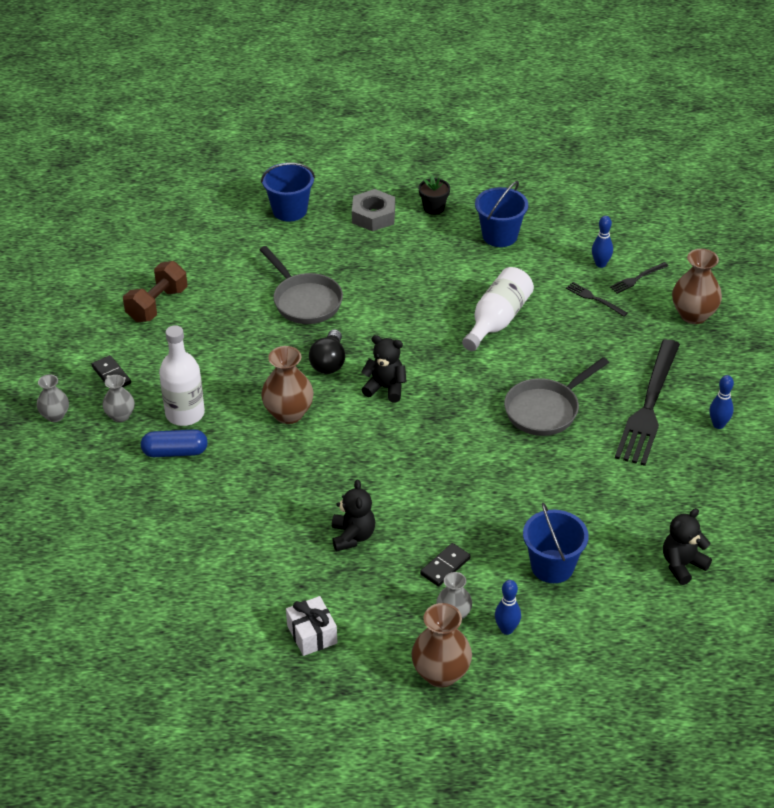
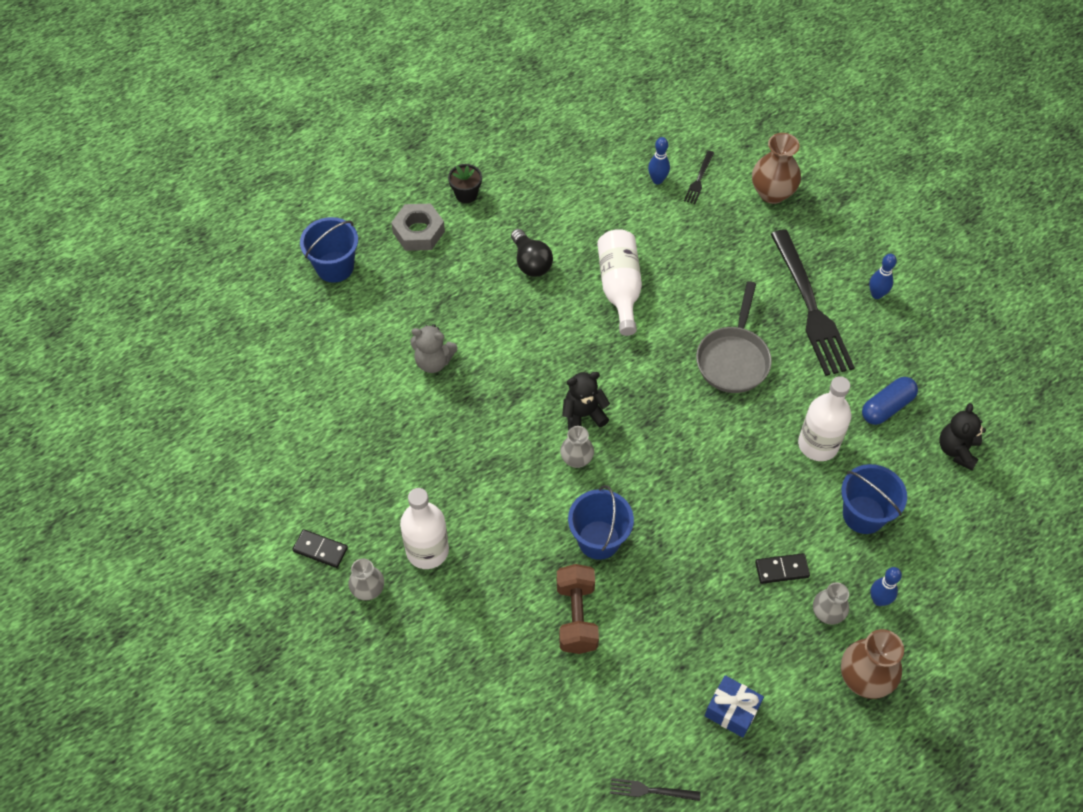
camera: 35 degrees left, 15 degrees up
(55, 415) = (304, 628): grey vase -> grey vase (576, 459)
(157, 305) = (297, 444): brown dumbbell -> brown dumbbell (576, 616)
(175, 452) = (454, 598): blue capsule -> blue capsule (887, 407)
(288, 413) = (521, 493): brown vase -> none
(304, 301) = (433, 361): grey pan -> grey teddy bear
(312, 634) = (732, 710): white gift -> blue gift
(329, 362) = (511, 416): black light bulb -> black light bulb (531, 262)
(352, 536) = (683, 588): black teddy bear -> none
(445, 566) = (782, 569): black domino -> black domino turned 75 degrees clockwise
(500, 236) = (549, 195): blue bucket -> blue bucket (599, 540)
(560, 500) = (818, 444): none -> white bottle
(594, 299) = (681, 220): black fork -> black fork (651, 790)

